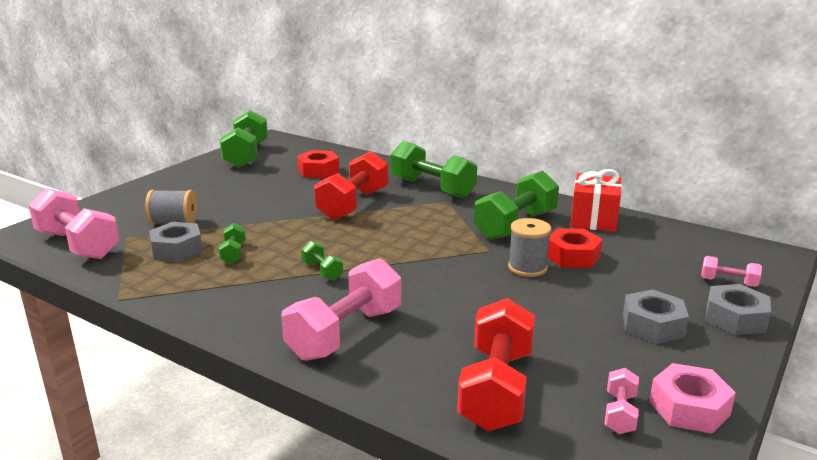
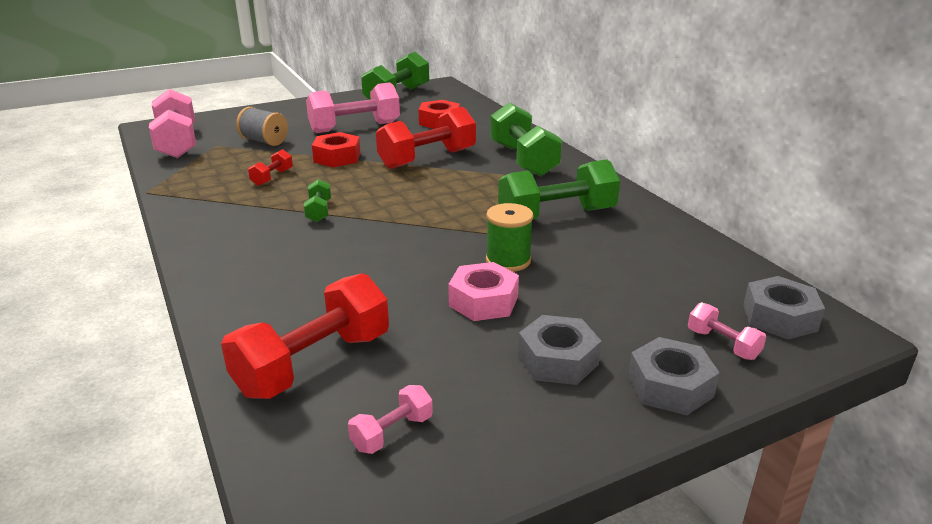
camera: 30 degrees right, 5 degrees up
(177, 249) = (237, 164): grey nut -> grey nut (779, 317)
(233, 253) = (272, 177): green dumbbell -> red dumbbell
(345, 333) = (262, 270): pink dumbbell -> pink dumbbell (355, 127)
(527, 268) = (508, 260): grey spool -> green spool
(572, 256) = (573, 263): red nut -> red nut (337, 157)
(594, 219) = (654, 231): red gift -> none
(689, 408) = (471, 458): pink nut -> pink nut (483, 301)

